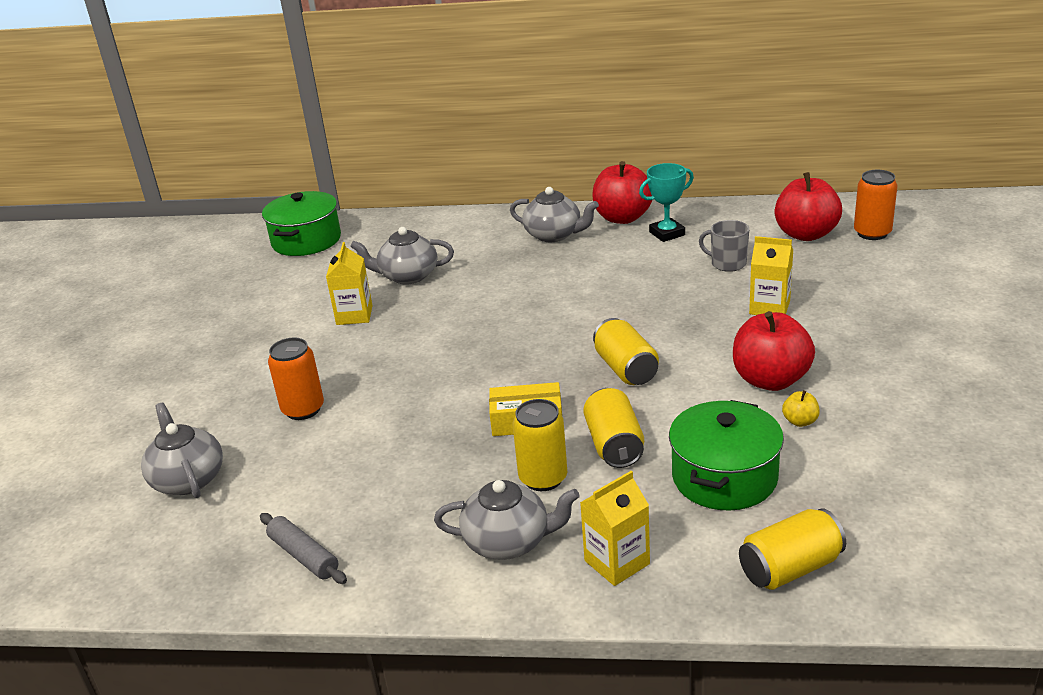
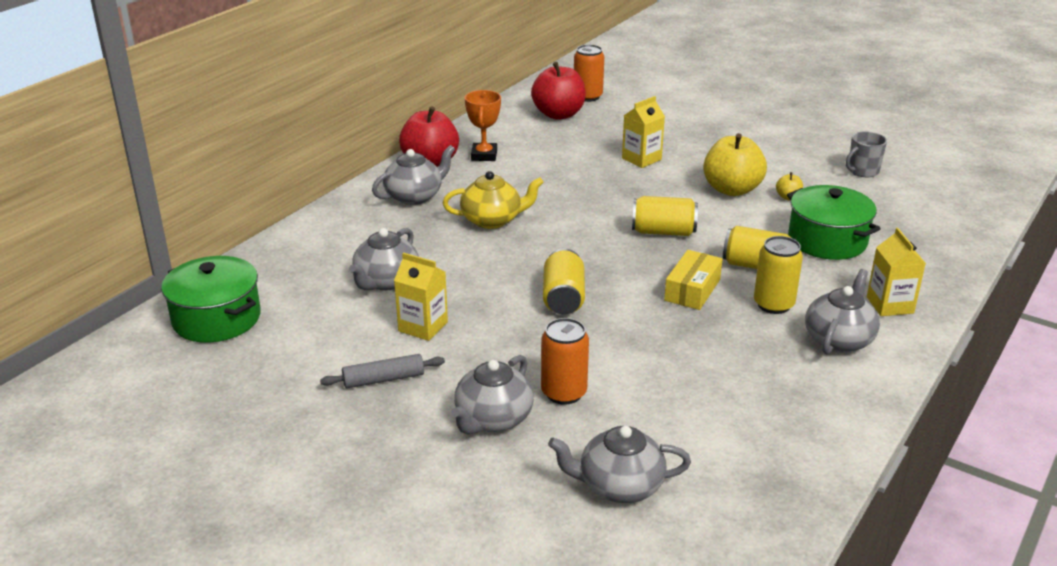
camera: 65 degrees left, 0 degrees up
(247, 390) = (493, 419): none -> grey teapot
(304, 556) = (790, 439): grey rolling pin -> grey rolling pin (383, 379)
(551, 280) = (492, 220): none -> yellow teapot
(667, 233) = (484, 155): turquoise trophy -> orange trophy
(727, 263) = (562, 151): grey mug -> grey mug (862, 171)
(770, 380) = (732, 189): red apple -> yellow apple
(790, 568) = (932, 251): yellow can -> yellow can (563, 298)

